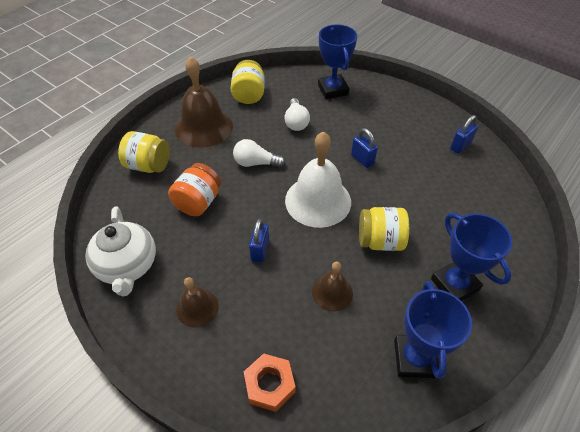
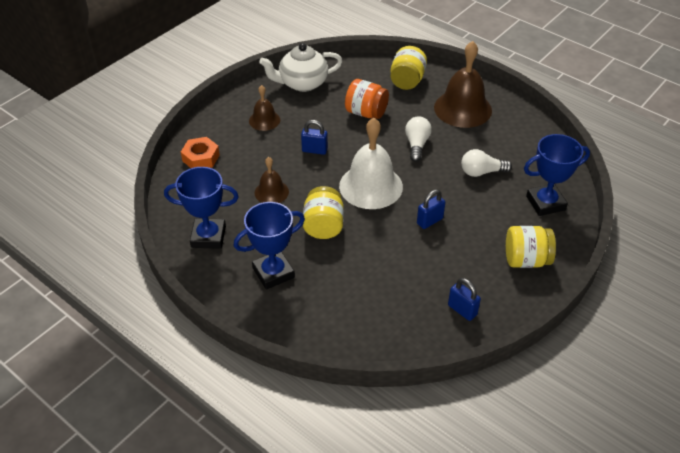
camera: 90 degrees right, 5 degrees down
(249, 95) = (520, 136): yellow jar -> yellow jar (526, 260)

